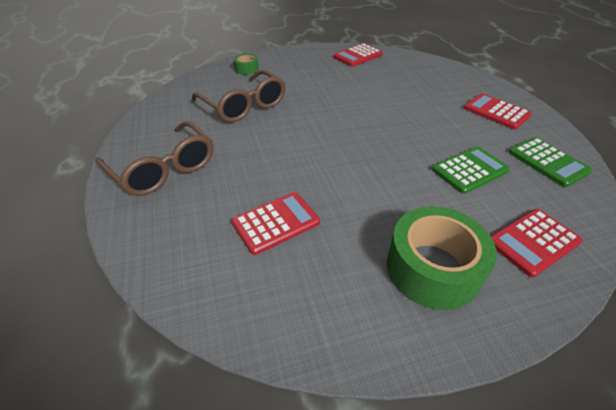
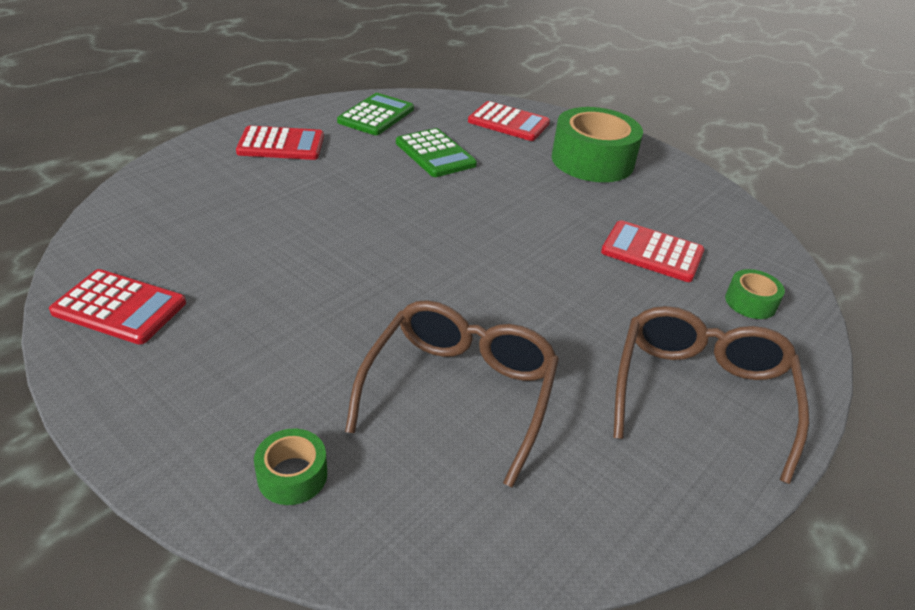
camera: 125 degrees left, 5 degrees down
(186, 241) = (750, 302): none -> green tape
(470, 170) = (435, 154): green calculator -> green calculator turned 150 degrees counterclockwise
(496, 112) = (281, 145): red calculator -> red calculator turned 105 degrees counterclockwise

